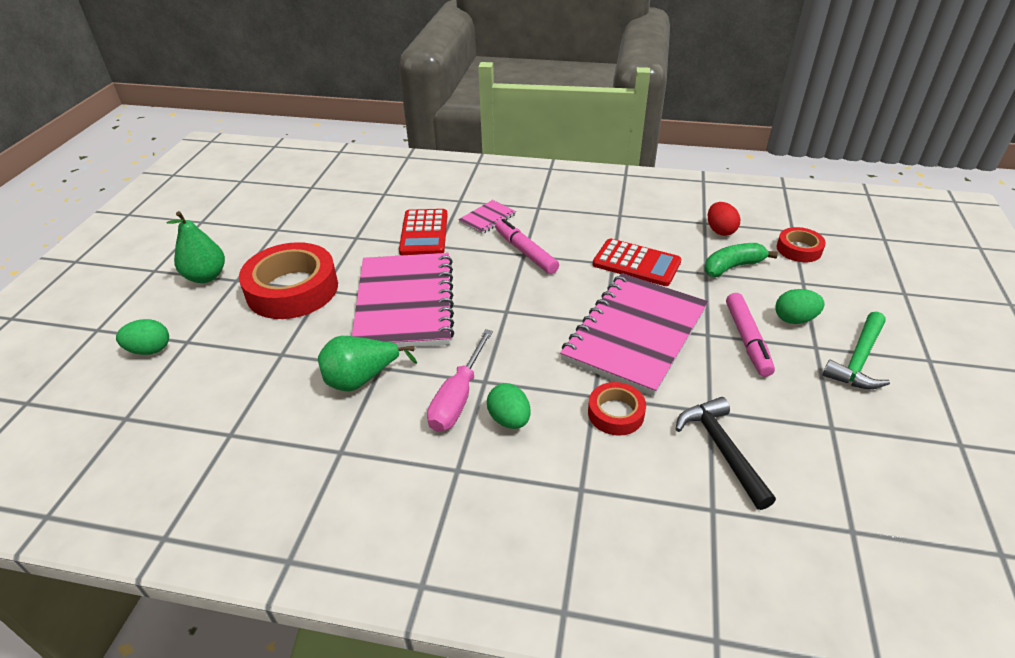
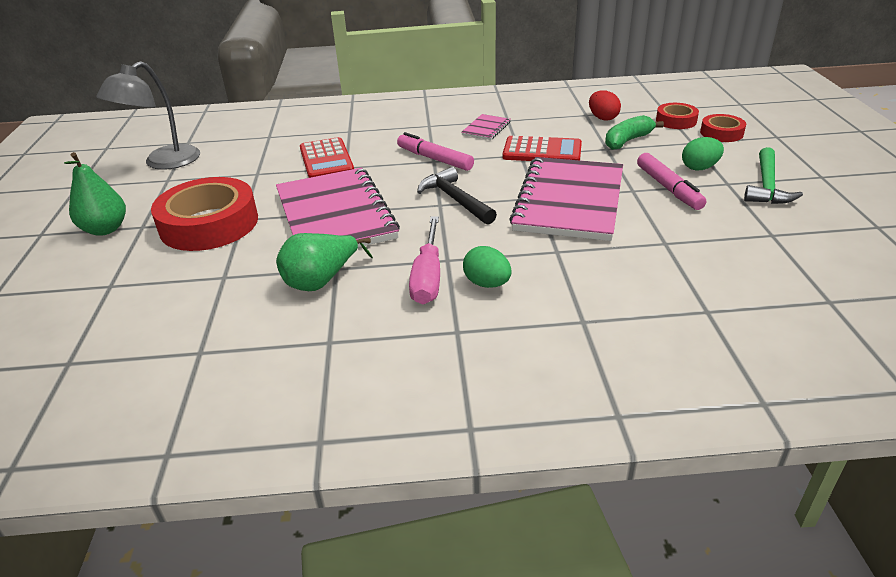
camera: 15 degrees left, 5 degrees down
(150, 350) = (69, 300): green egg -> none
(281, 208) = (163, 163): none -> grey lamp
(487, 218) = (384, 140): pink notebook -> pink notebook (486, 128)
(616, 413) = (583, 260): red tape -> red tape (721, 133)
(722, 449) = (691, 267): black hammer -> black hammer (455, 200)

